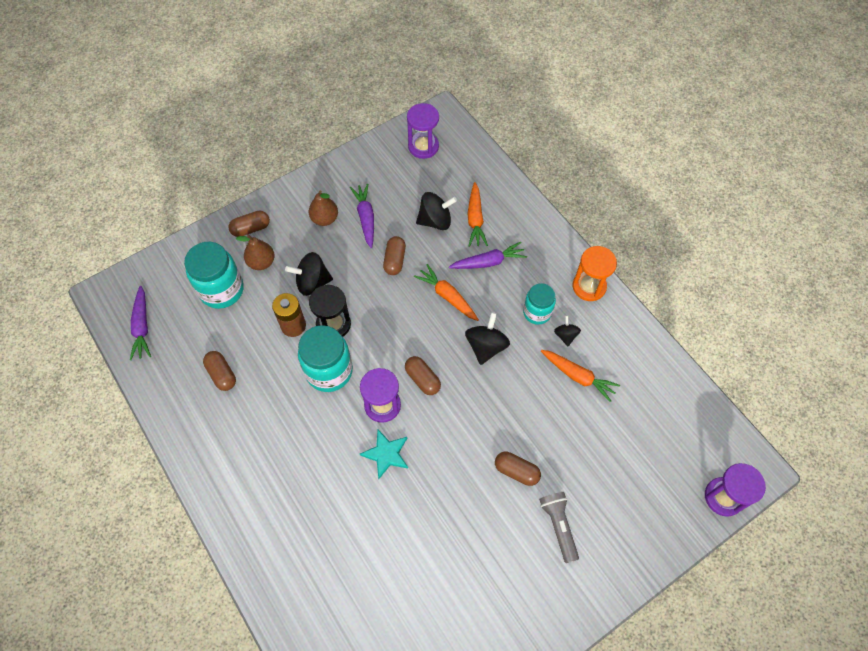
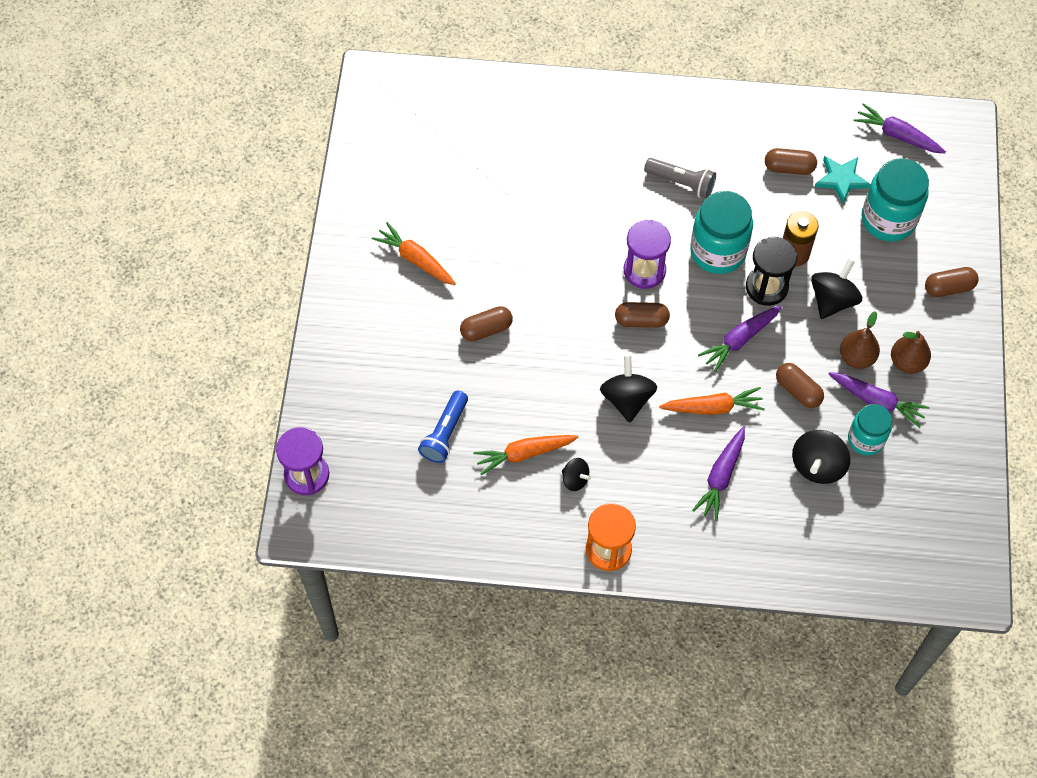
camera: 130 degrees right, 0 degrees up
(251, 229) = (948, 288): brown capsule -> brown capsule turned 60 degrees clockwise
(261, 262) = (895, 272): brown pear -> brown pear (856, 357)
(386, 313) = (740, 340): none -> purple carrot
(386, 454) = (595, 242): turquoise star -> turquoise star (841, 180)
(423, 146) = (935, 531): purple hourglass -> none
(475, 219) = (786, 507): orange carrot -> orange carrot (415, 259)
(486, 346) = (627, 399): black spinning top -> black spinning top turned 150 degrees counterclockwise
(537, 312) = (623, 474): turquoise jar -> turquoise jar (865, 439)
(558, 526) = (411, 324): grey flashlight -> grey flashlight (681, 183)
(611, 435) = (445, 433): none -> blue flashlight

